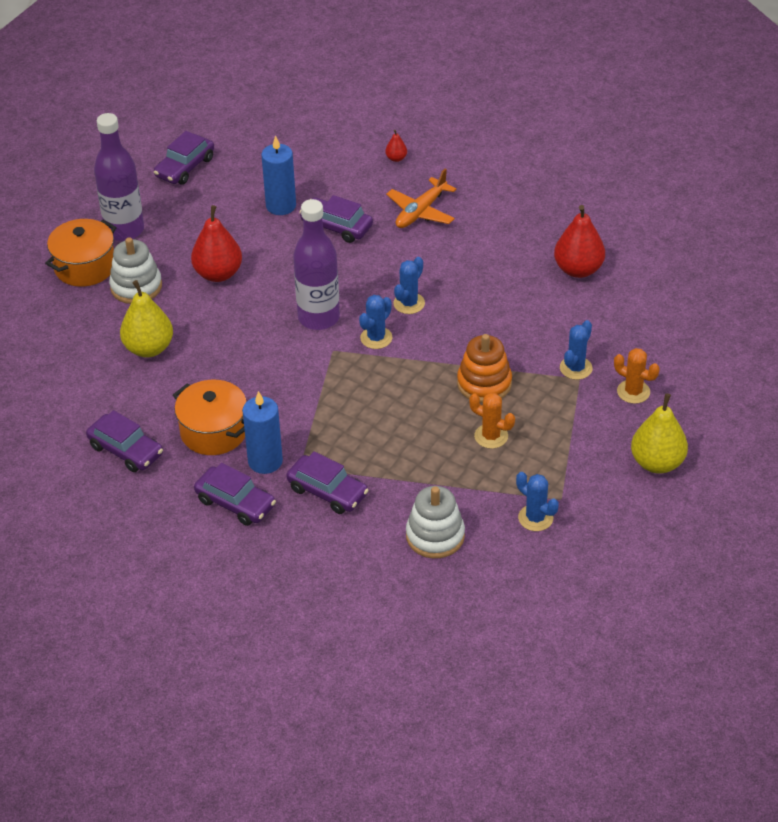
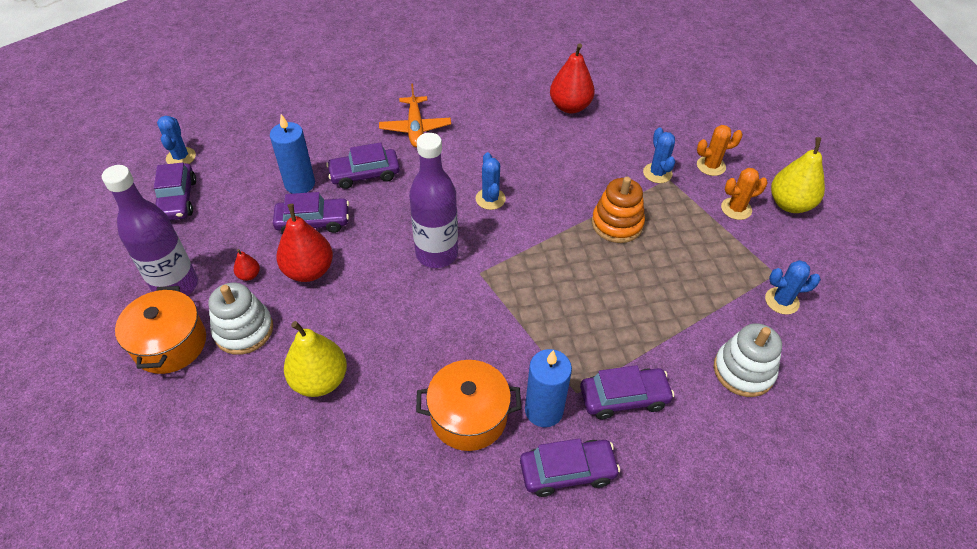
camera: 45 degrees left, 5 degrees up
(126, 450) = (410, 500): purple car -> purple car (313, 222)
(376, 338) = (500, 241): blue cactus -> blue cactus (181, 157)
(396, 158) = (351, 101): red pear -> red pear (249, 275)
(491, 436) = (673, 260): orange cactus -> orange cactus (736, 209)

